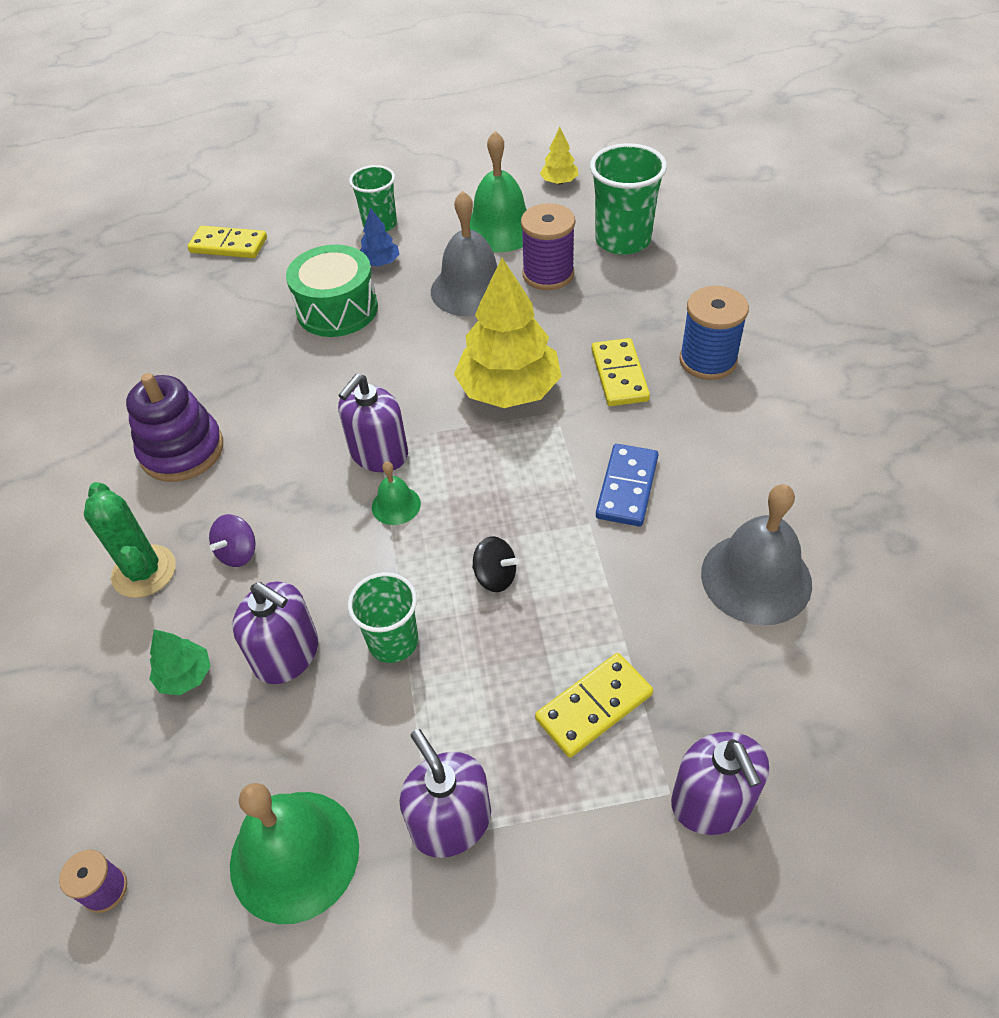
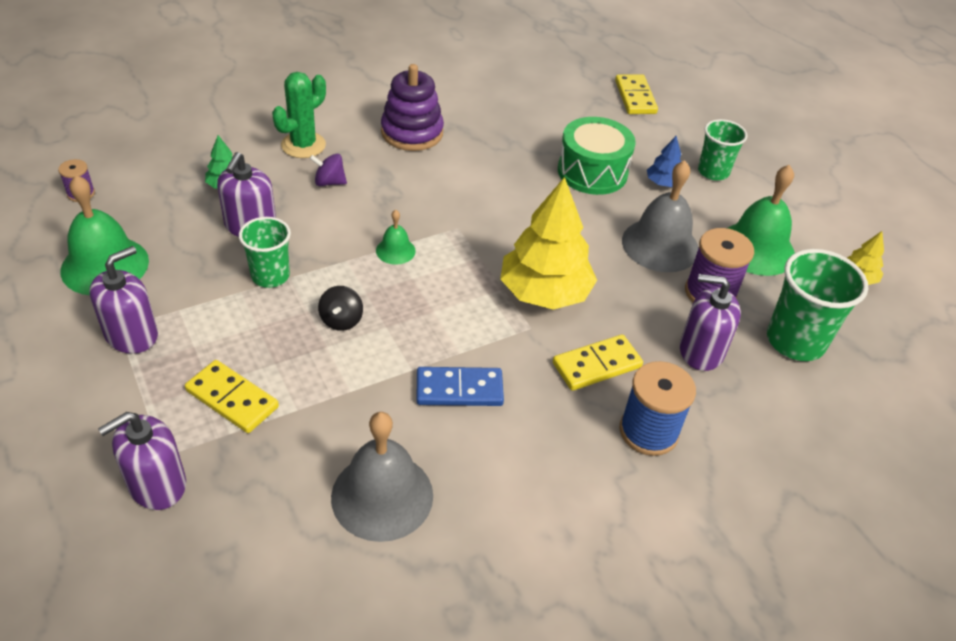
camera: 65 degrees right, 5 degrees down
(379, 453) = (444, 230): purple soap dispenser -> purple soap dispenser (701, 351)

